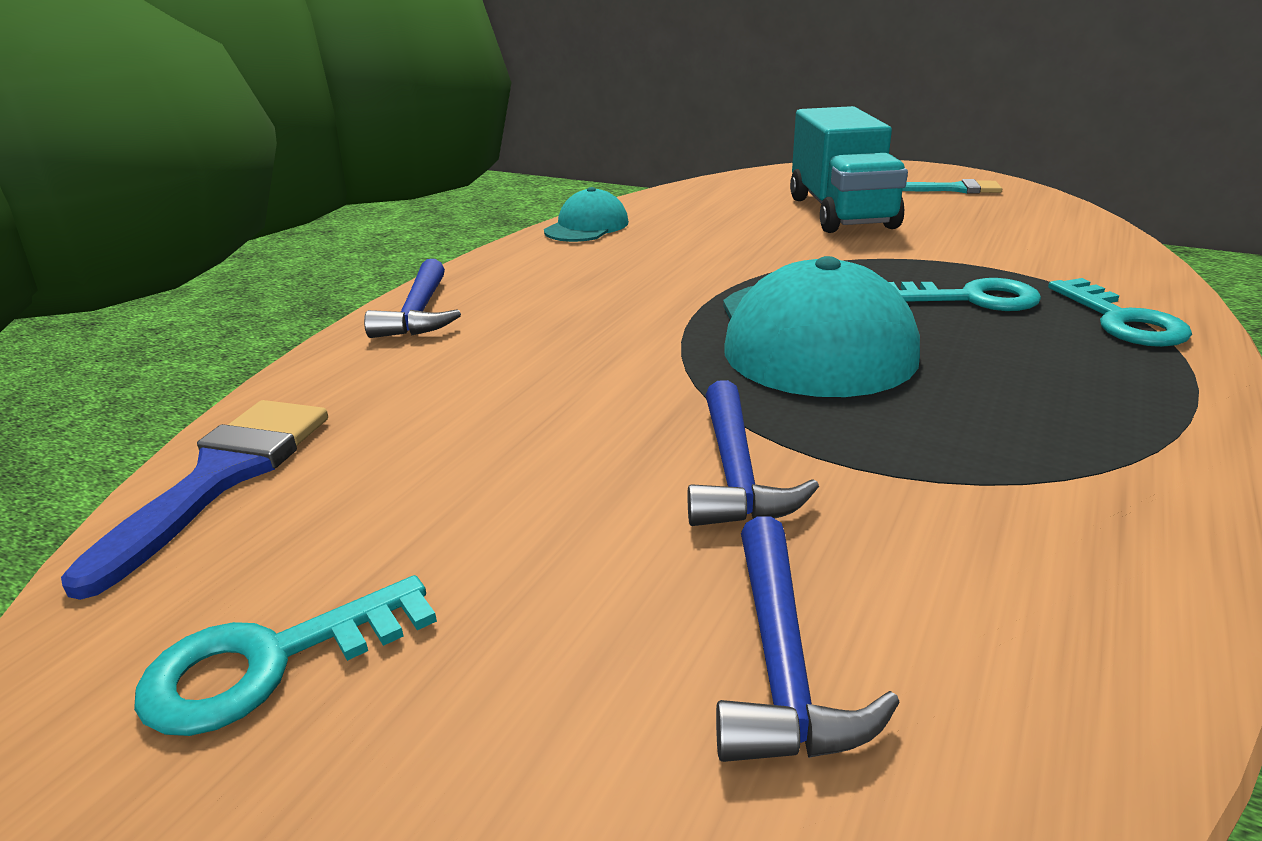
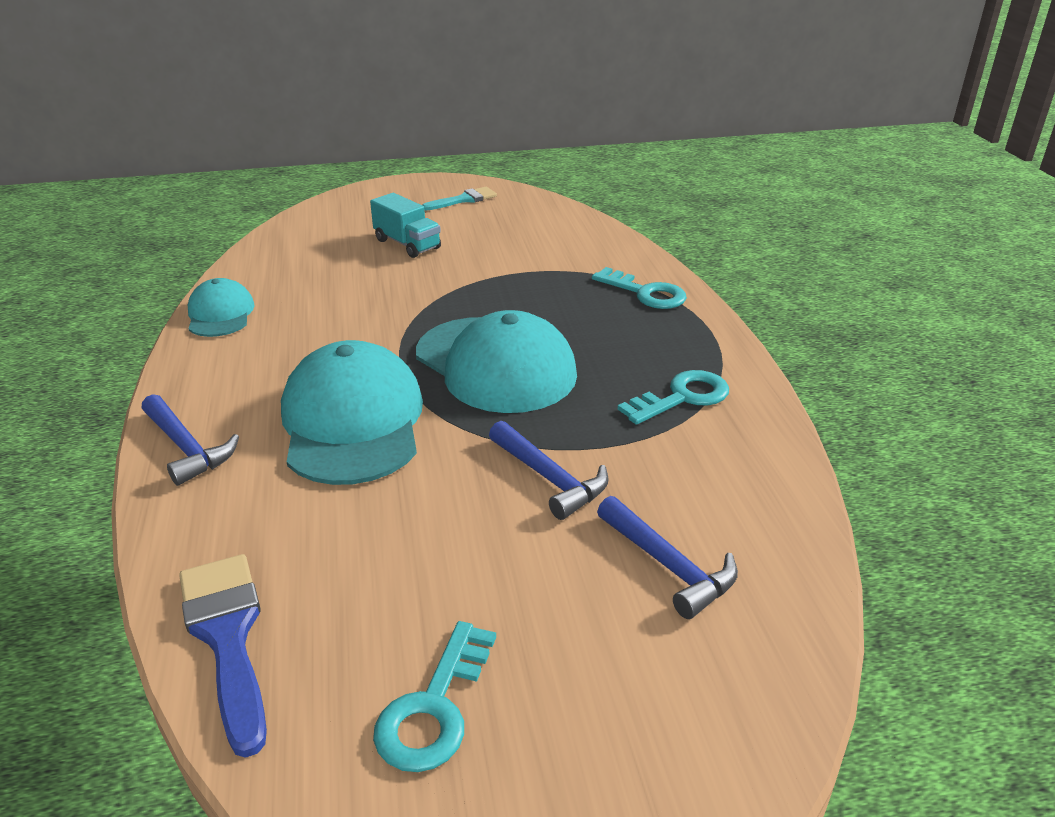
camera: 40 degrees left, 5 degrees up
(586, 340) = (352, 422): none -> turquoise cap
(841, 212) = (407, 244): turquoise truck -> turquoise truck, size x0.58
(971, 299) = (557, 301): turquoise key -> turquoise key (682, 397)

